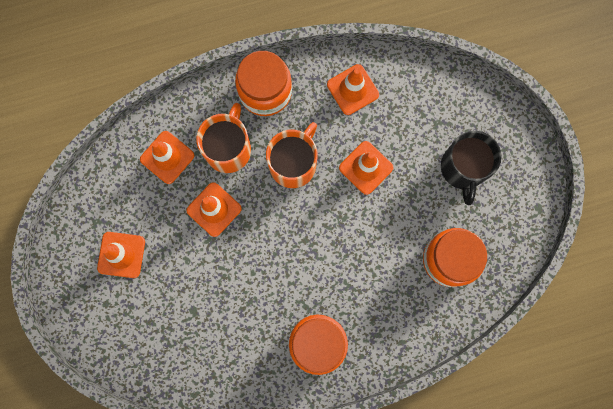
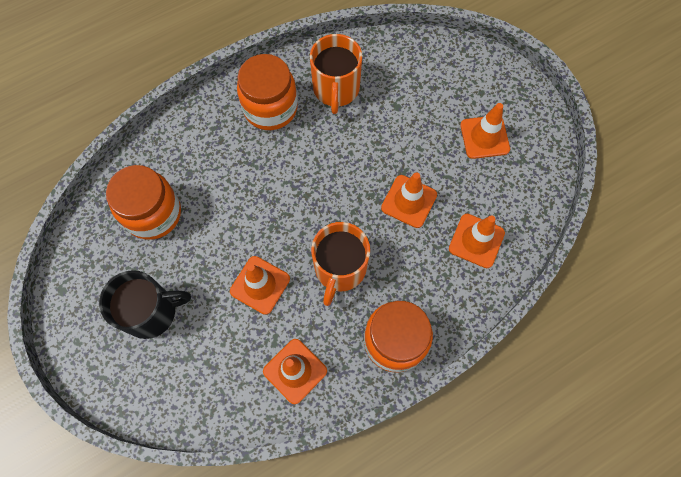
camera: 165 degrees right, 10 degrees down
(228, 149) = (414, 266): orange mug -> orange mug (336, 89)
(463, 168) = (151, 312): black mug -> black mug turned 90 degrees clockwise

